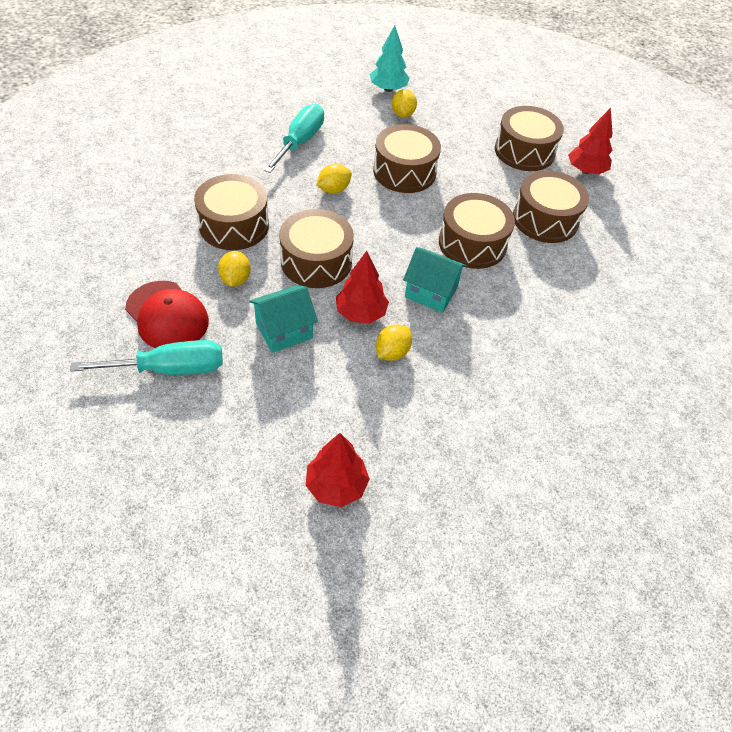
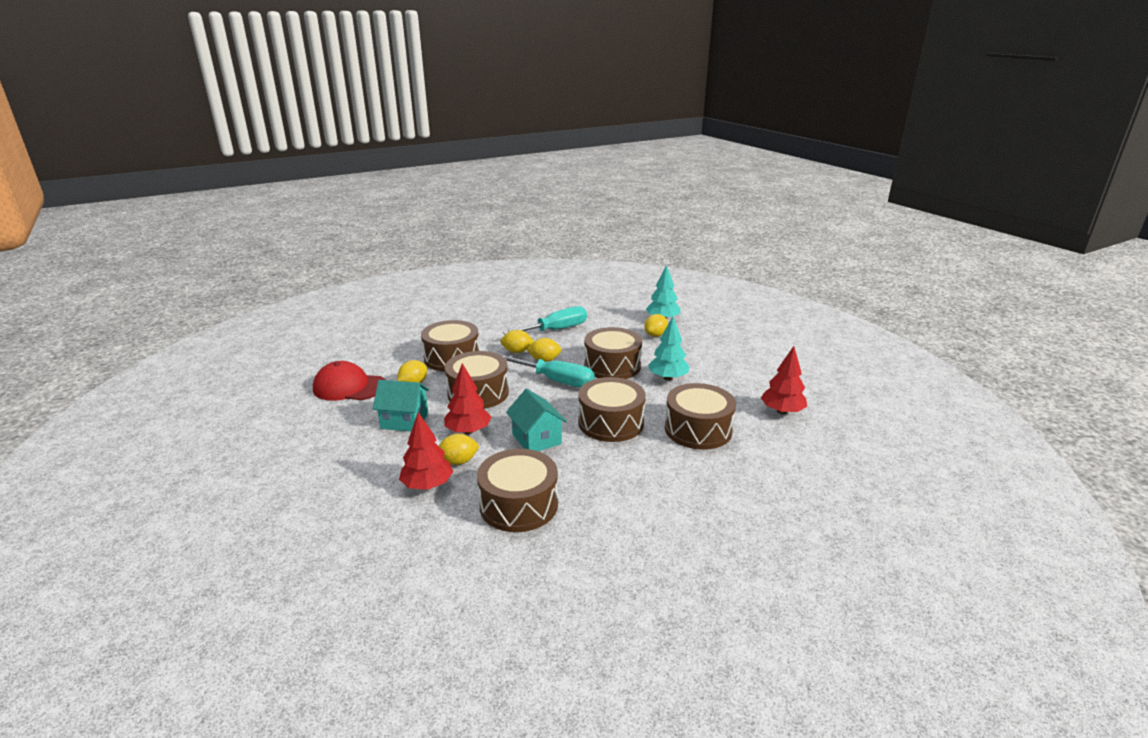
camera: 40 degrees right, 25 degrees down
(167, 315) = (349, 387): red cap -> red cap turned 105 degrees clockwise
(170, 369) = (312, 413): turquoise screwdriver -> turquoise screwdriver (557, 381)
(293, 188) = (517, 351): none -> yellow lemon
(336, 486) = (313, 518): red tree -> red tree (427, 485)
(466, 168) = (668, 378): none -> turquoise tree
(524, 151) = (735, 383): brown drum -> brown drum (519, 505)

